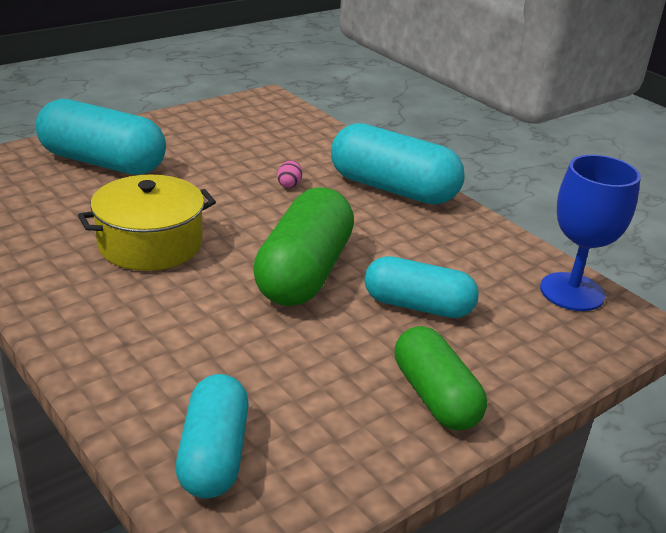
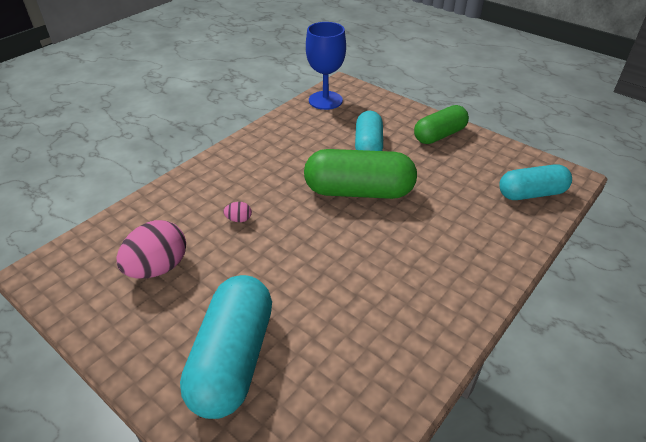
camera: 100 degrees left, 10 degrees up
(150, 244) = (363, 274): yellow pot -> none
(239, 141) = (158, 268): none -> pink egg
(393, 189) = (228, 168): turquoise capsule -> none

